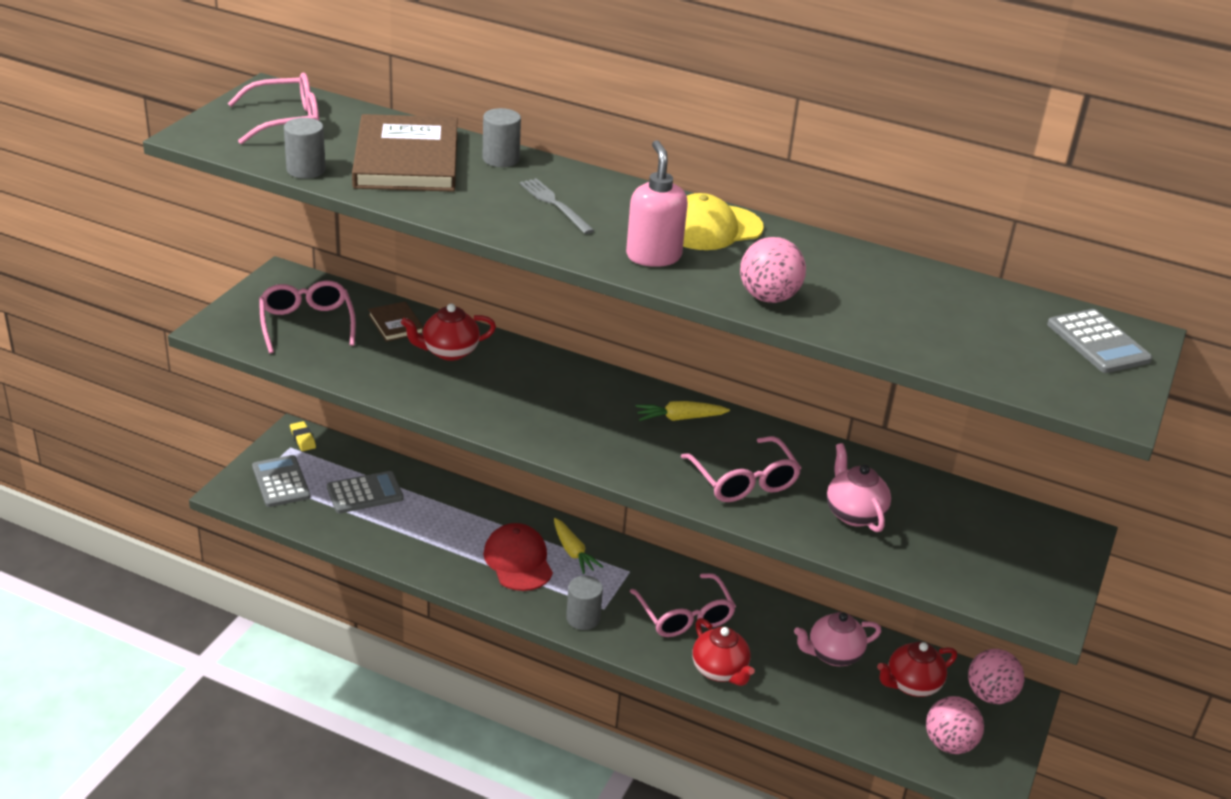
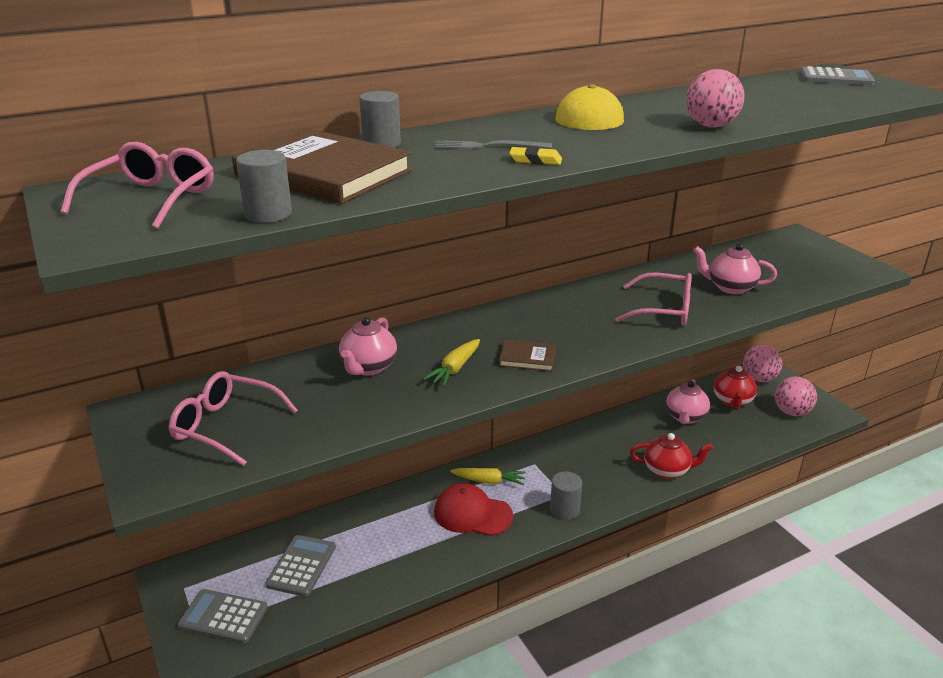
camera: 50 degrees left, 5 degrees down
(303, 439) = (183, 574): yellow eraser -> yellow eraser (535, 160)
(396, 324) = (293, 378): brown book -> brown book (527, 358)
(449, 352) = (368, 367): red teapot -> pink teapot
(653, 256) = (613, 139): pink soap dispenser -> none
(680, 418) = (568, 305): yellow carrot -> yellow carrot (455, 369)
(684, 615) = (600, 460): pink glasses -> none

